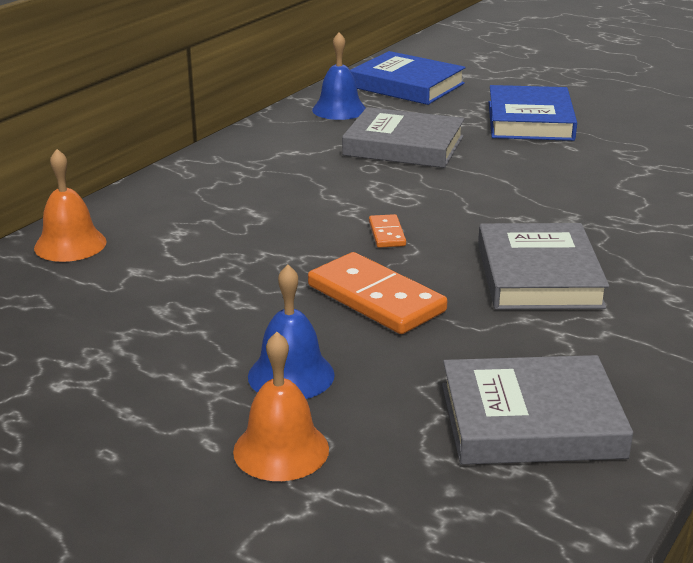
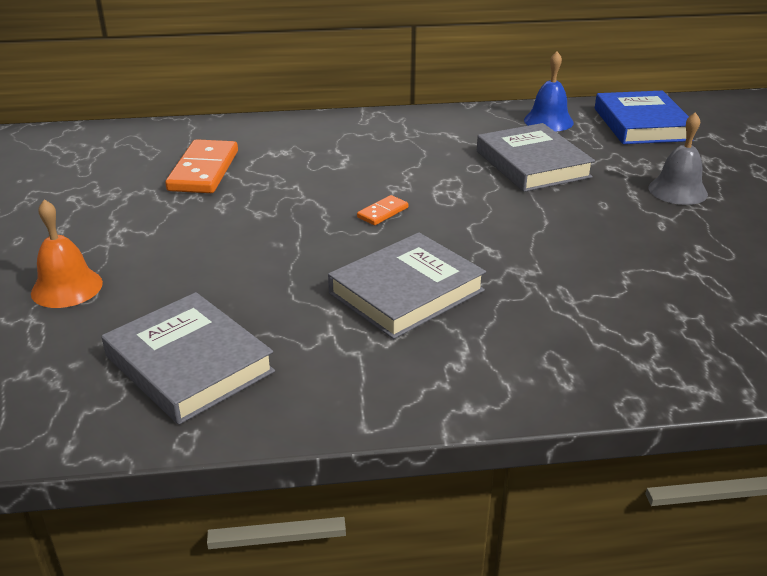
camera: 50 degrees right, 5 degrees up
(70, 244) = (225, 132): orange bell -> none
(291, 375) = (153, 256): blue bell -> none
(376, 298) = (285, 245): orange domino -> orange domino (204, 171)
(530, 121) = (677, 190): blue book -> grey bell

